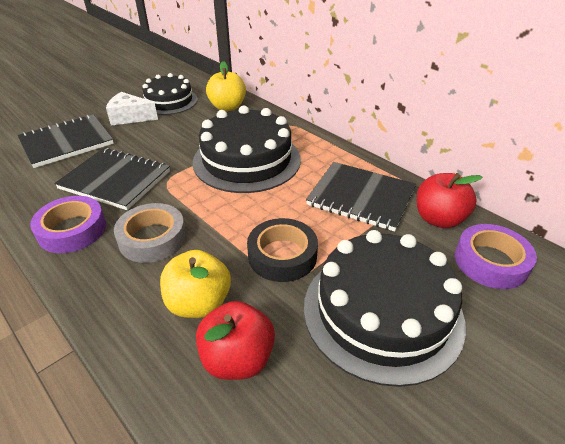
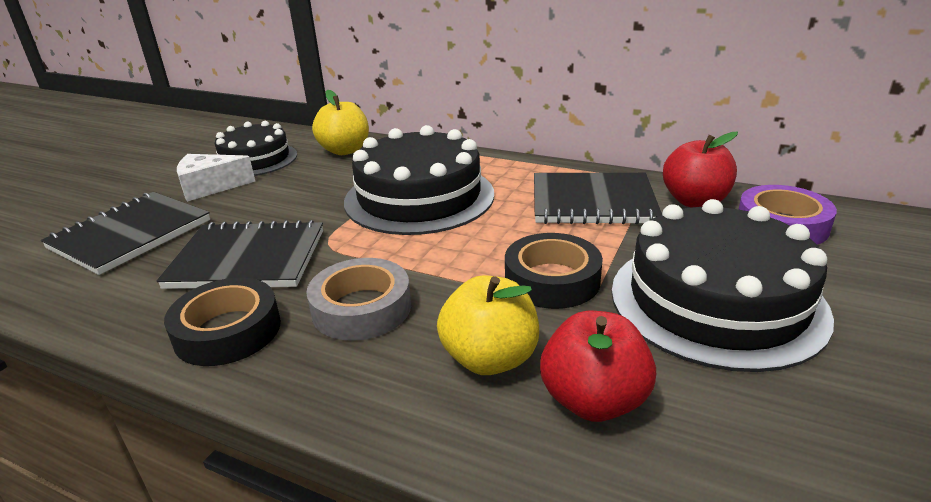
camera: 20 degrees left, 10 degrees down
(72, 230) = (228, 331): purple tape -> black tape

